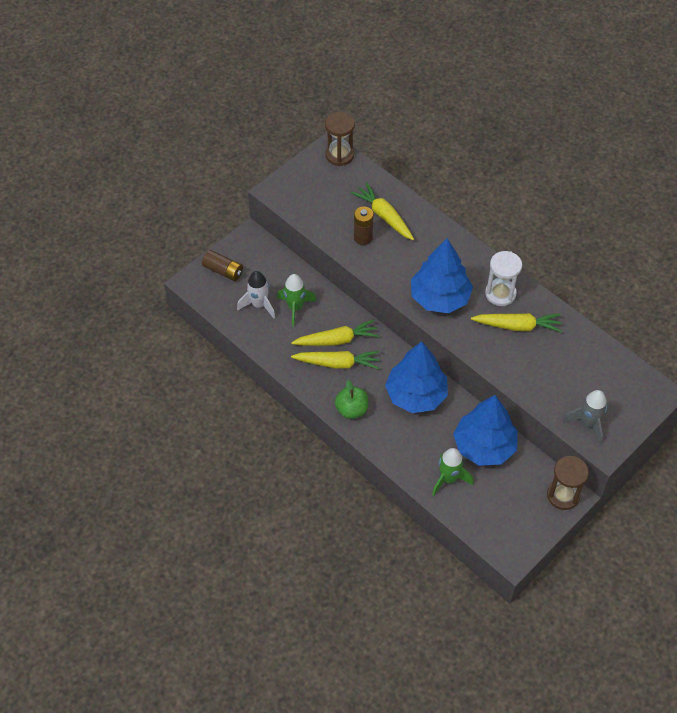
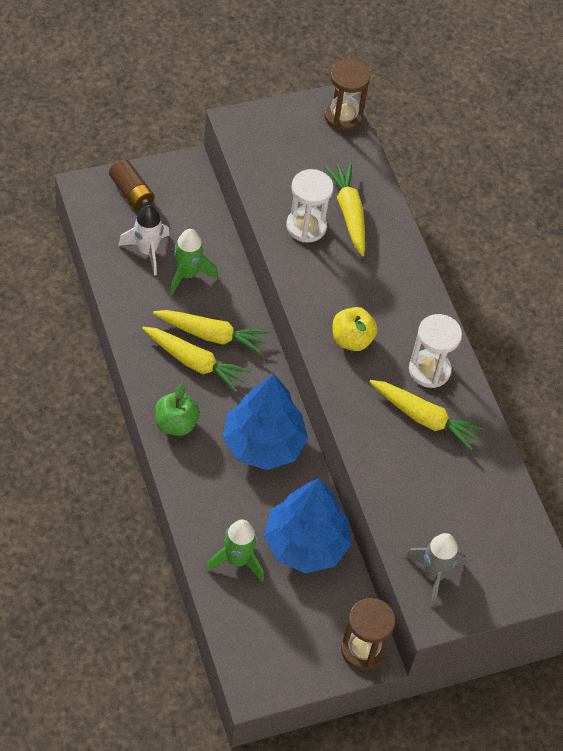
camera: 20 degrees right, 0 degrees up
(363, 238) = (306, 226): brown battery -> white hourglass
(439, 298) = (351, 340): blue tree -> yellow apple

